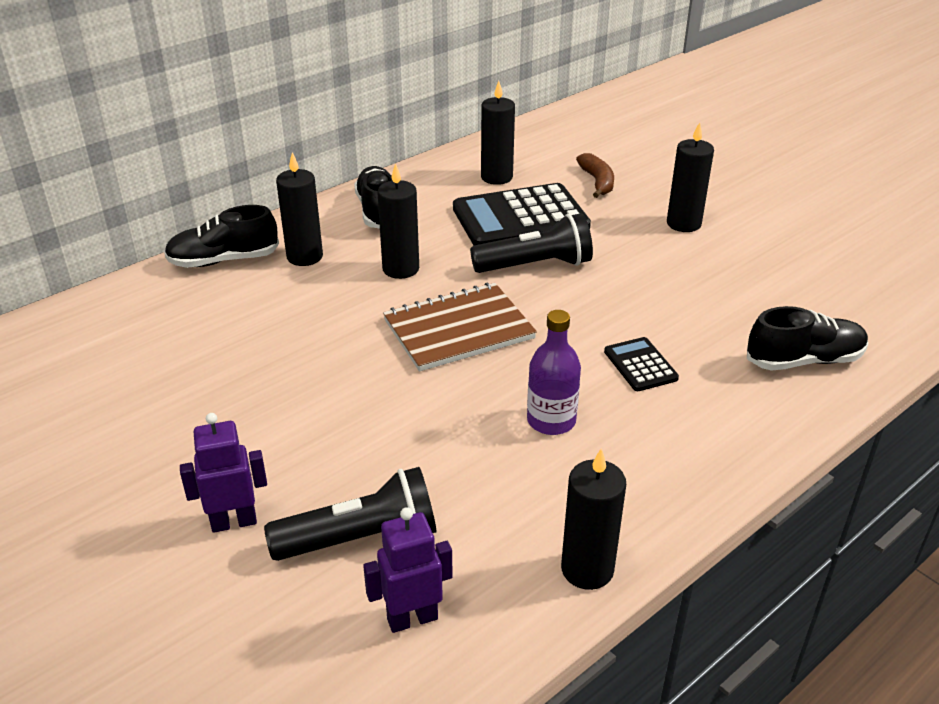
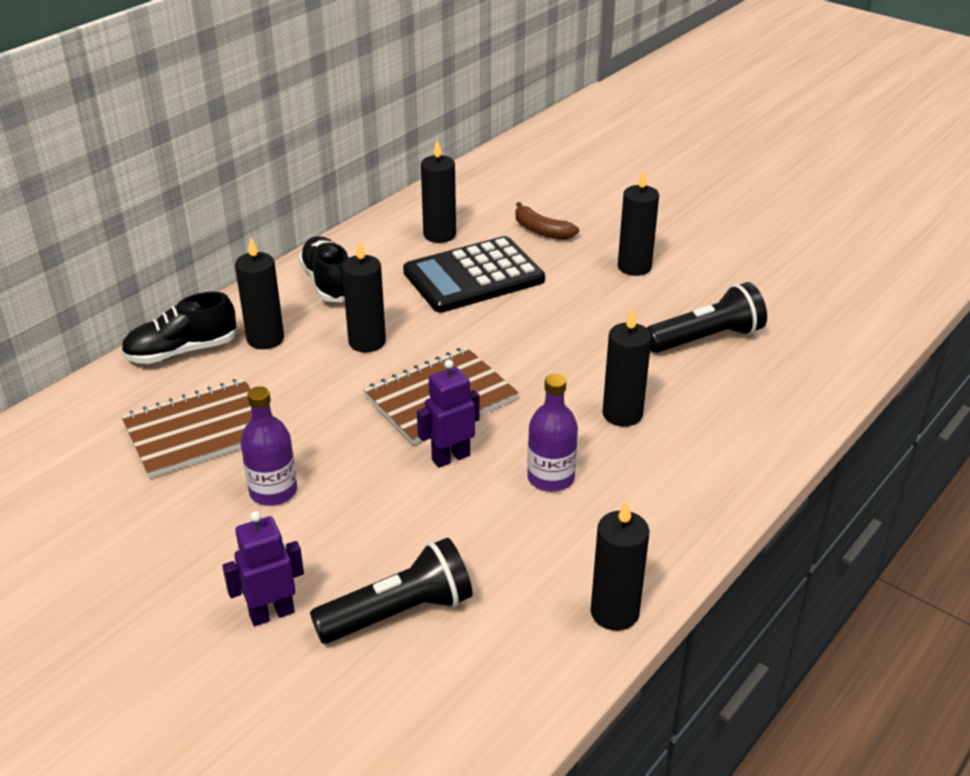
camera: 10 degrees left, 0 degrees up
(217, 335) = (199, 430): none -> brown notebook
(270, 401) = (273, 491): none -> purple bottle
(412, 618) = (466, 679): purple robot -> purple robot (450, 457)
(536, 265) = (500, 324): black flashlight -> black flashlight (706, 338)
(597, 182) = (541, 230): brown banana -> brown banana turned 150 degrees clockwise
(640, 365) = (622, 414): black calculator -> black candle
(804, 360) = (771, 393): black shoe -> none

